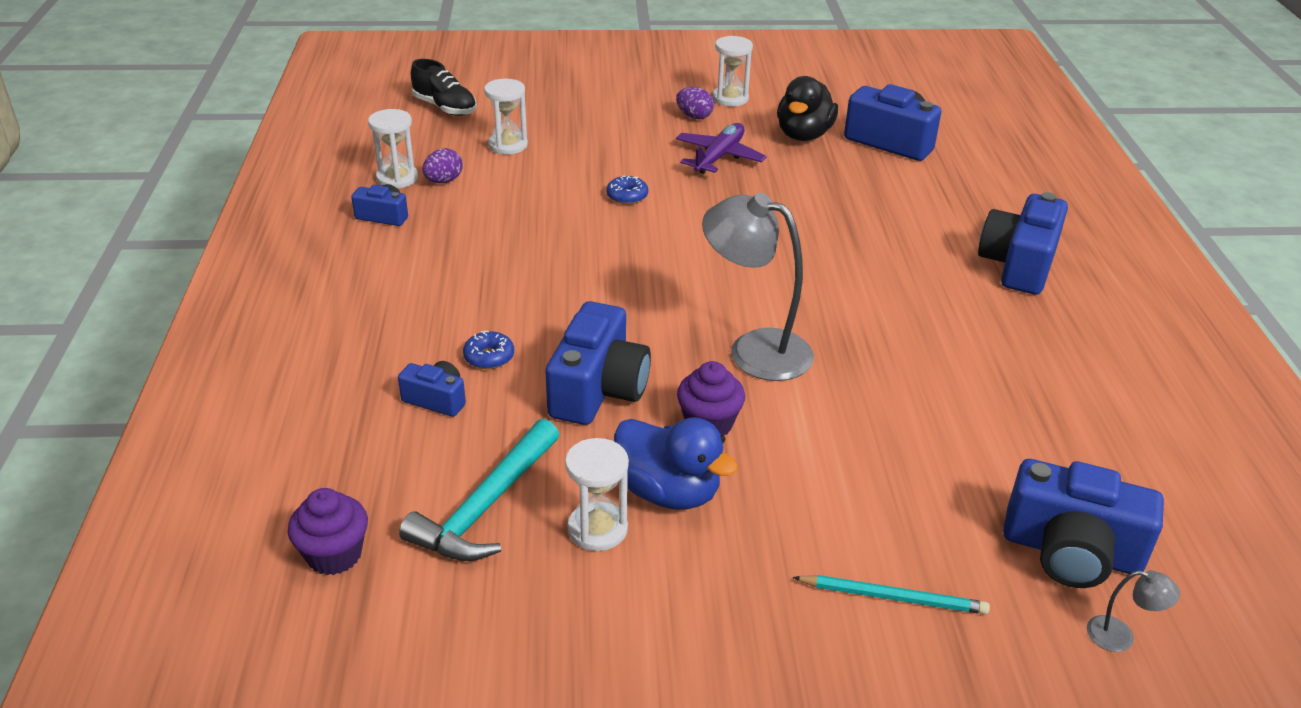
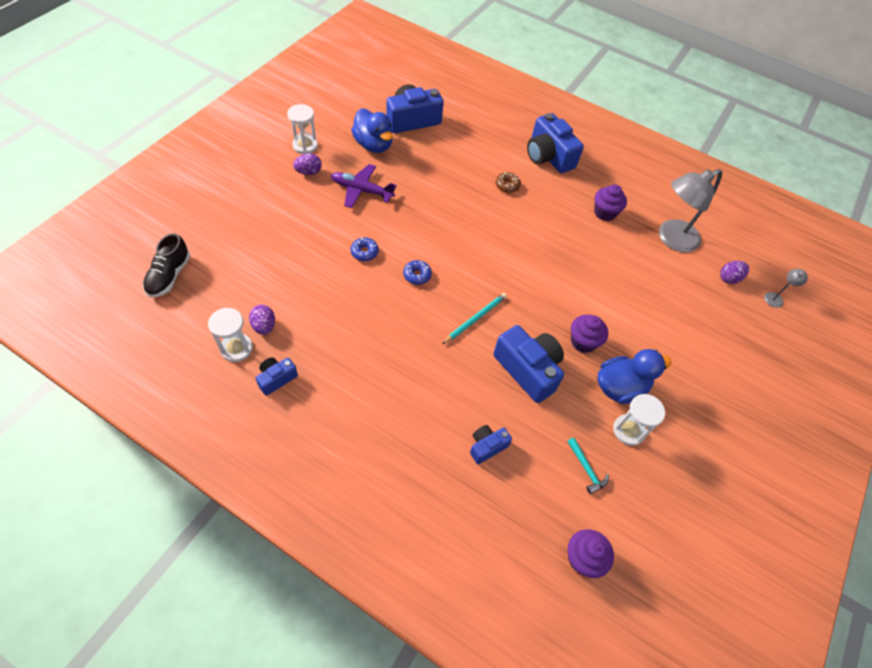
camera: 60 degrees left, 20 degrees up
(445, 108) = (169, 276): black shoe -> black shoe turned 120 degrees clockwise
(486, 507) = (586, 469): turquoise hammer -> turquoise hammer, size x0.50
(489, 357) = (467, 402): blue donut -> blue donut (417, 275)
(508, 145) = (253, 271): white hourglass -> none
(719, 157) = (361, 190): purple plane -> purple plane turned 45 degrees counterclockwise
(754, 349) = (541, 289): grey lamp -> grey lamp (671, 239)
(804, 135) = (373, 145): black duck -> blue duck
(893, 597) = (724, 350): turquoise pencil -> turquoise pencil (475, 319)
(900, 252) = (507, 185): none -> brown donut
(994, 356) = (604, 213): none -> purple cupcake
(1071, 551) = (729, 278): blue camera -> purple egg

